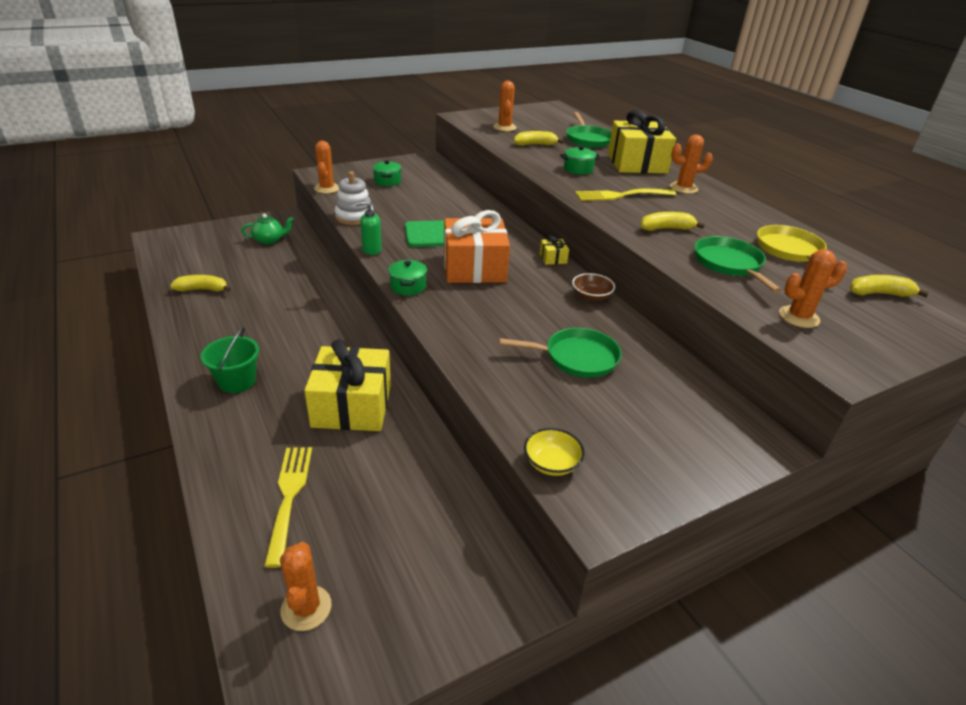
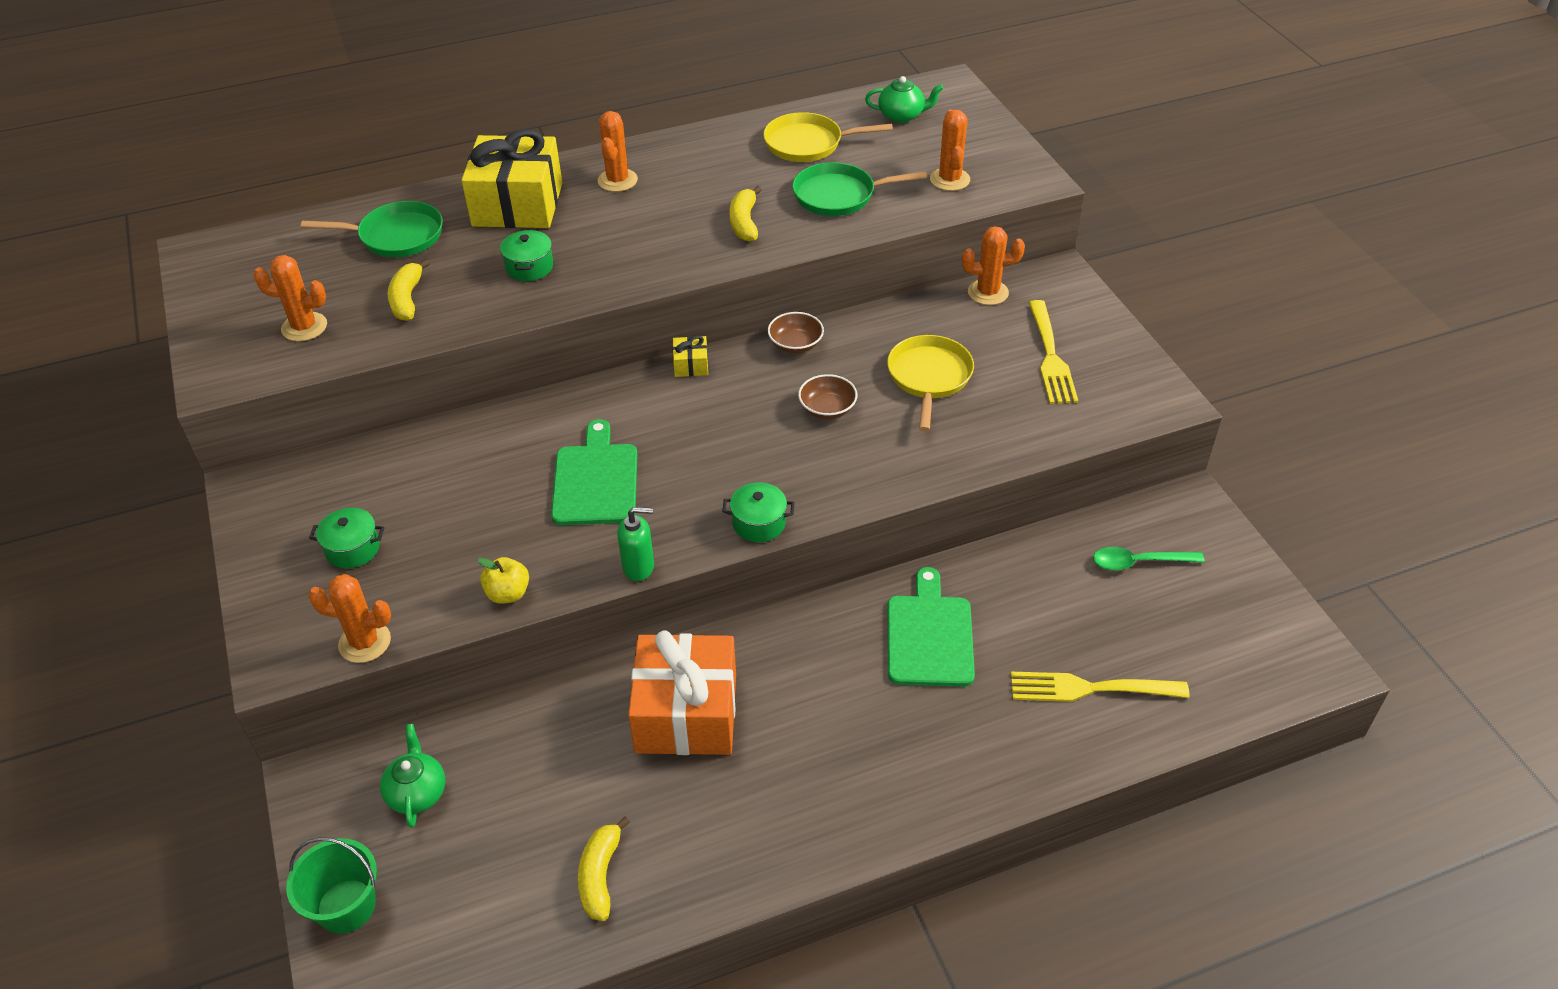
camera: 80 degrees left, 10 degrees up
(237, 381) = (875, 775): green bucket -> green bucket (346, 906)
(306, 608) = (1228, 660): orange cactus -> orange cactus (988, 292)
(352, 406) = (929, 636): yellow gift -> green cutting board
(354, 217) = (508, 593): white stacking toy -> yellow apple
(371, 250) = (639, 567): green soap dispenser -> green soap dispenser turned 90 degrees counterclockwise
(432, 542) = (1138, 562): none -> green spoon
(474, 268) = (710, 449): orange gift -> orange gift (686, 713)
(525, 310) = (827, 408): none -> brown bowl
(551, 463) = (1102, 421): yellow bowl -> none
(576, 358) = (929, 378): green pan -> yellow pan
(621, 195) = (635, 242): yellow fork -> yellow fork (1051, 357)
(879, 294) = (902, 115): yellow banana -> green teapot

